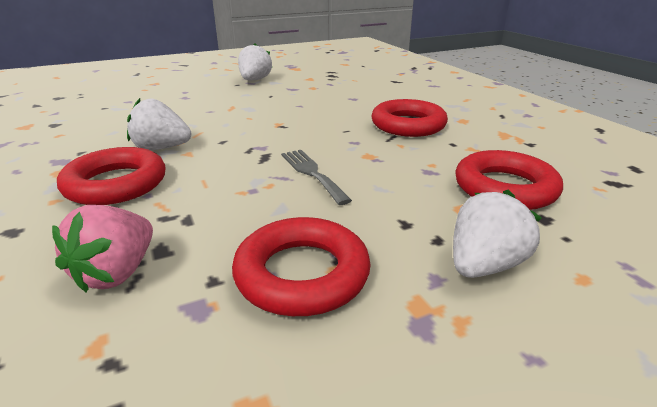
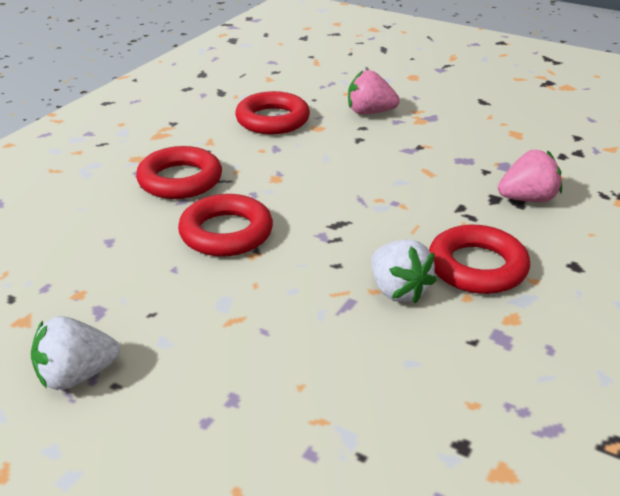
camera: 125 degrees left, 5 degrees up
(302, 274) = (445, 150): red ring -> red ring (226, 233)
(312, 173) = (339, 189): grey fork -> none
(484, 265) = (370, 112): white strawberry -> pink strawberry

